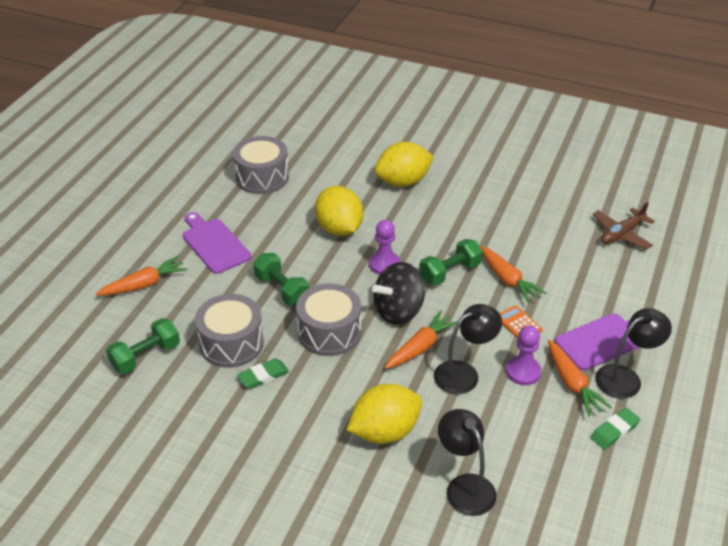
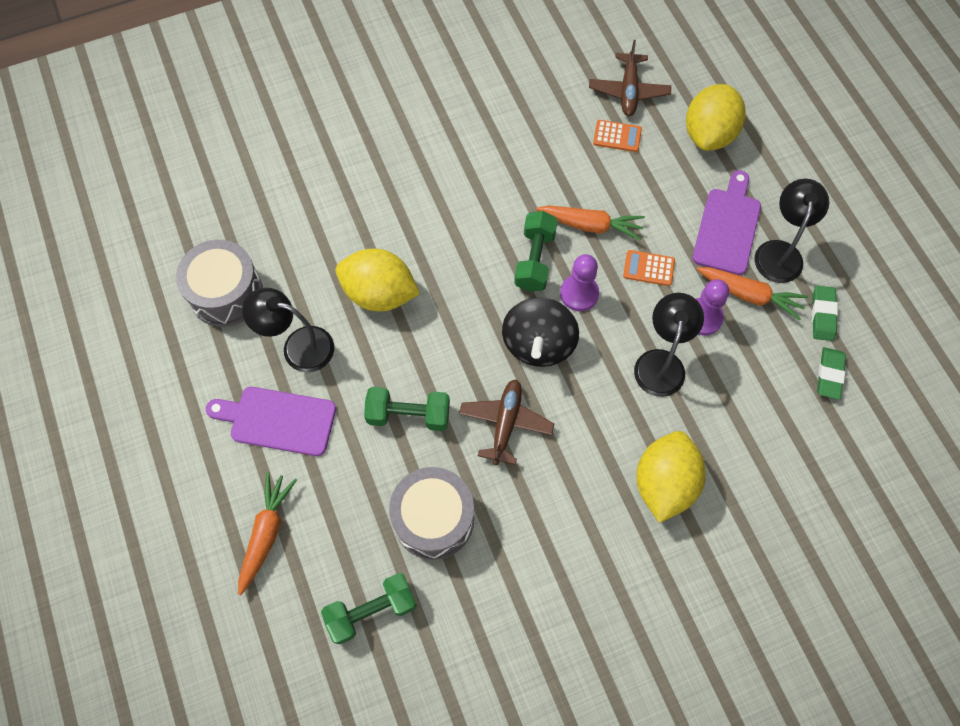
camera: 45 degrees left, 25 degrees up
(145, 356) = (371, 611): green dumbbell -> green dumbbell turned 60 degrees clockwise
(263, 376) = (503, 526): green eraser -> green eraser (829, 374)
(329, 332) = (505, 423): grey drum -> brown plane
(384, 264) = (468, 301): purple pawn -> purple pawn (579, 293)
(403, 182) = (375, 183): yellow lemon -> yellow lemon (709, 134)
(421, 347) = (598, 366): orange carrot -> none
(465, 486) = (776, 475): black lamp -> black lamp (298, 346)
(583, 250) = (617, 136): none -> orange calculator

